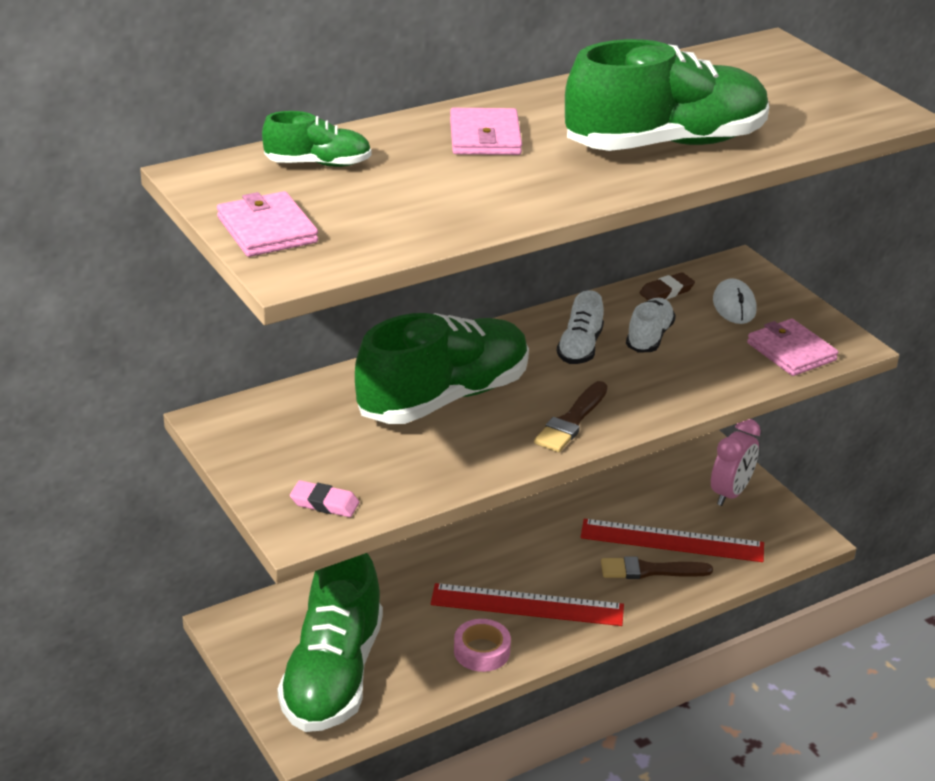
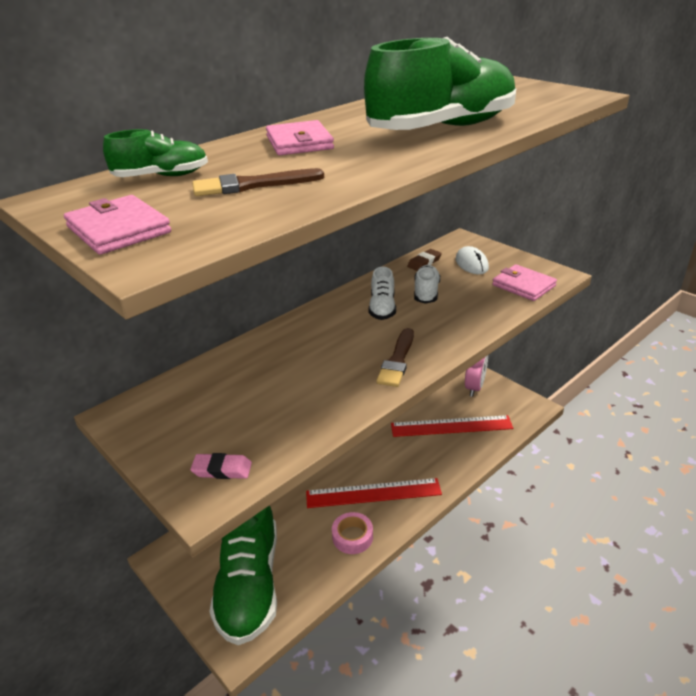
camera: 10 degrees left, 0 degrees up
(443, 398) = (296, 361): green shoe -> none
(650, 570) = (445, 450): brown brush -> brown brush (251, 185)

